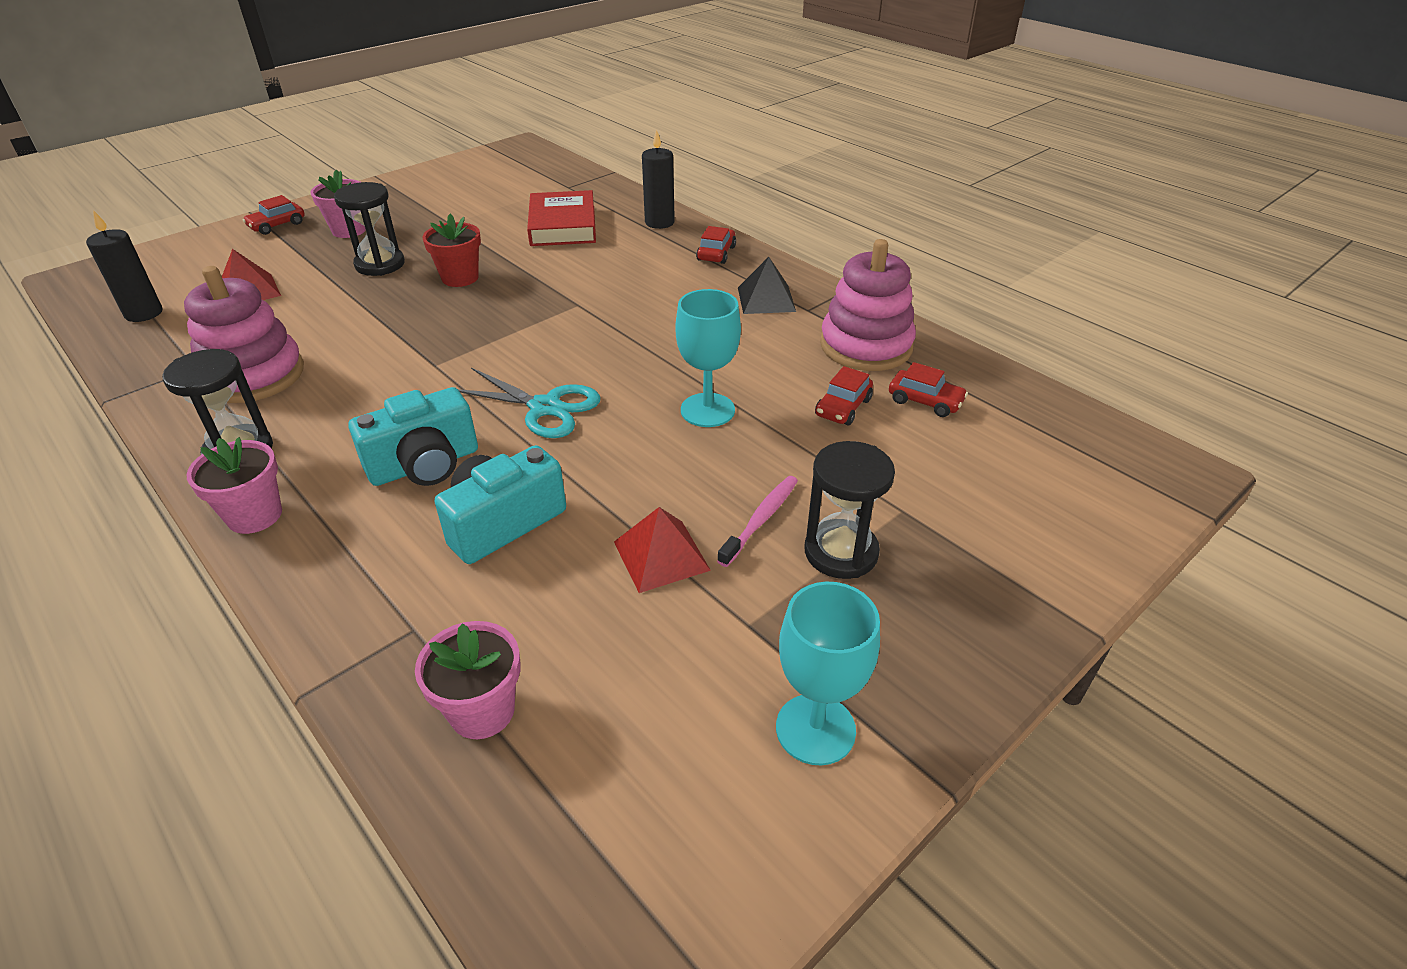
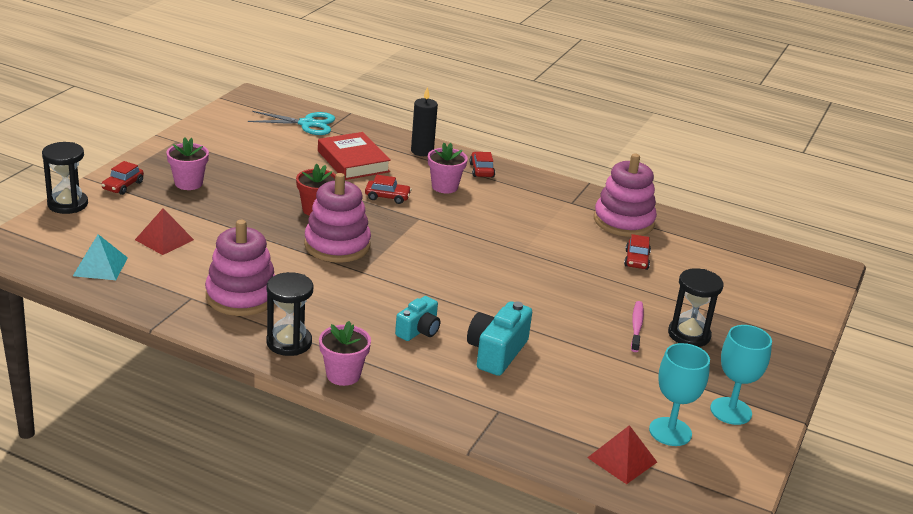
camera: 25 degrees left, 10 degrees down
(144, 313) = (100, 266): black candle -> turquoise pyramid
(380, 264) = (244, 207): black hourglass -> black hourglass (67, 204)
(425, 465) = (419, 331): turquoise camera -> turquoise camera, size x0.66
(439, 326) = (337, 245): none -> pink stacking toy
(482, 711) = (569, 436): pink flower pot -> pink flower pot (444, 187)
(545, 408) = (460, 287): turquoise scissors -> turquoise scissors (307, 124)
(661, 555) = (598, 353): red pyramid -> red pyramid (622, 459)
(707, 410) = (560, 273): turquoise goblet -> turquoise goblet (670, 432)
(766, 299) = (540, 199): black pyramid -> none
(925, 401) = (679, 249): red car -> red car (387, 197)

